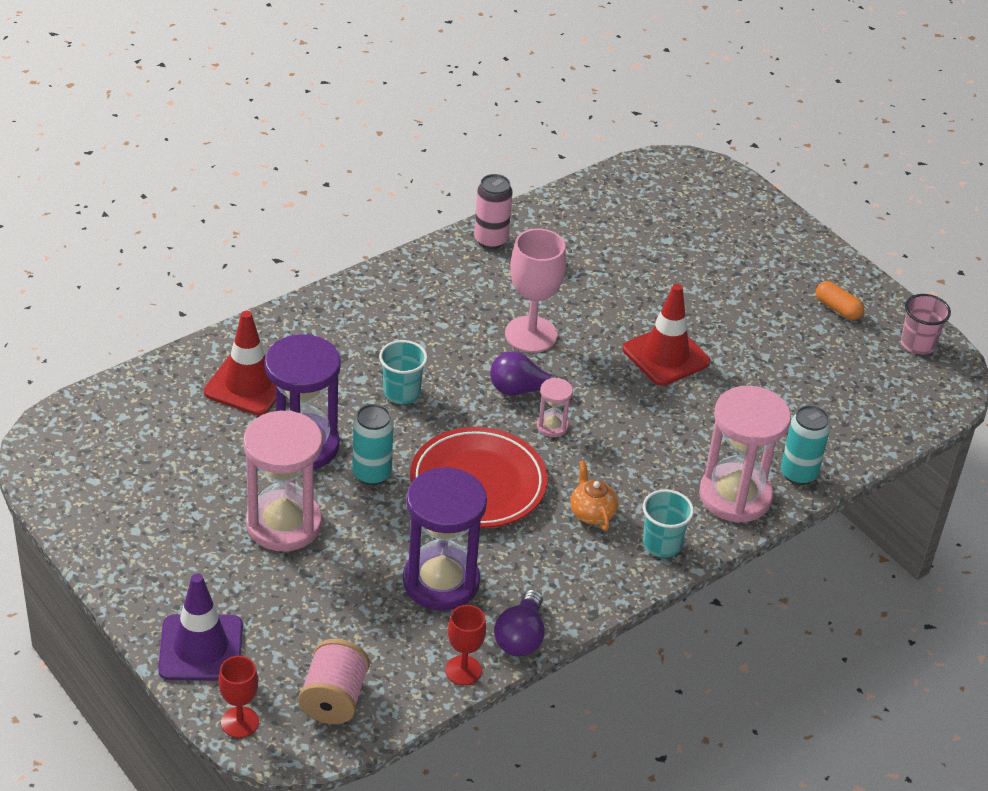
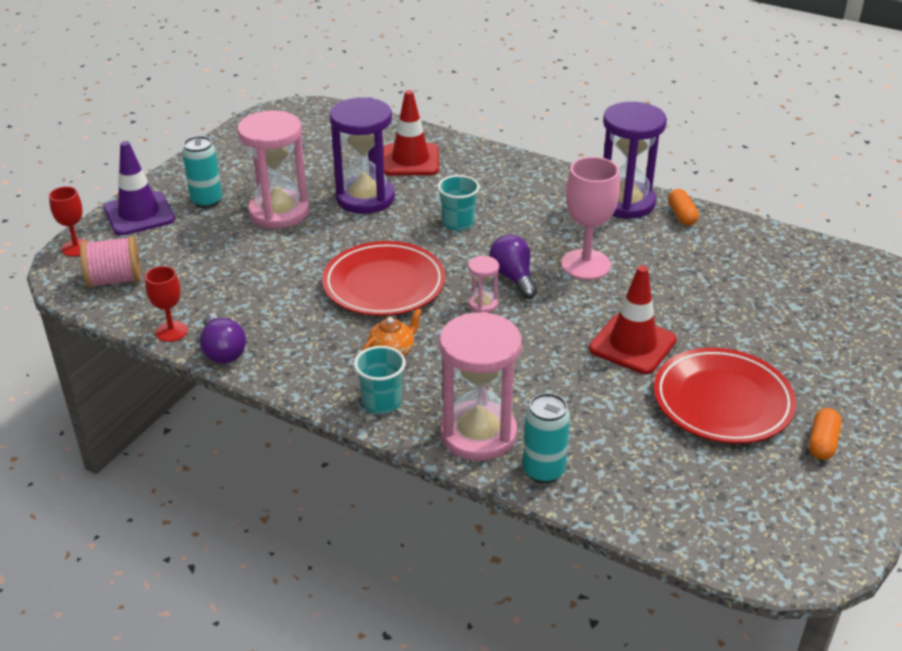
camera: 70 degrees right, 5 degrees down
(371, 474) = (357, 234): turquoise can -> turquoise can (207, 201)
(441, 582) = (262, 295): purple hourglass -> purple hourglass (625, 202)
(491, 240) = (681, 215): pink can -> orange capsule
(521, 637) = (223, 351): purple light bulb -> purple light bulb turned 105 degrees counterclockwise
(765, 338) = (722, 401): none -> red plate
(917, 344) = (832, 520): pink cup -> none

